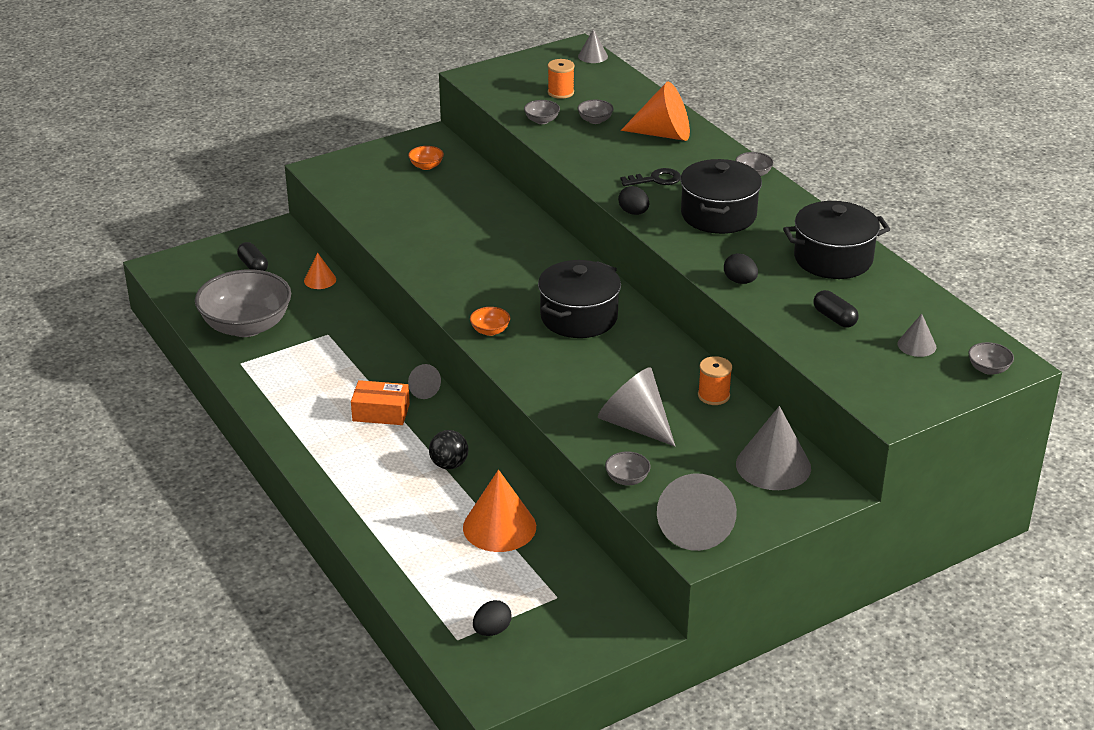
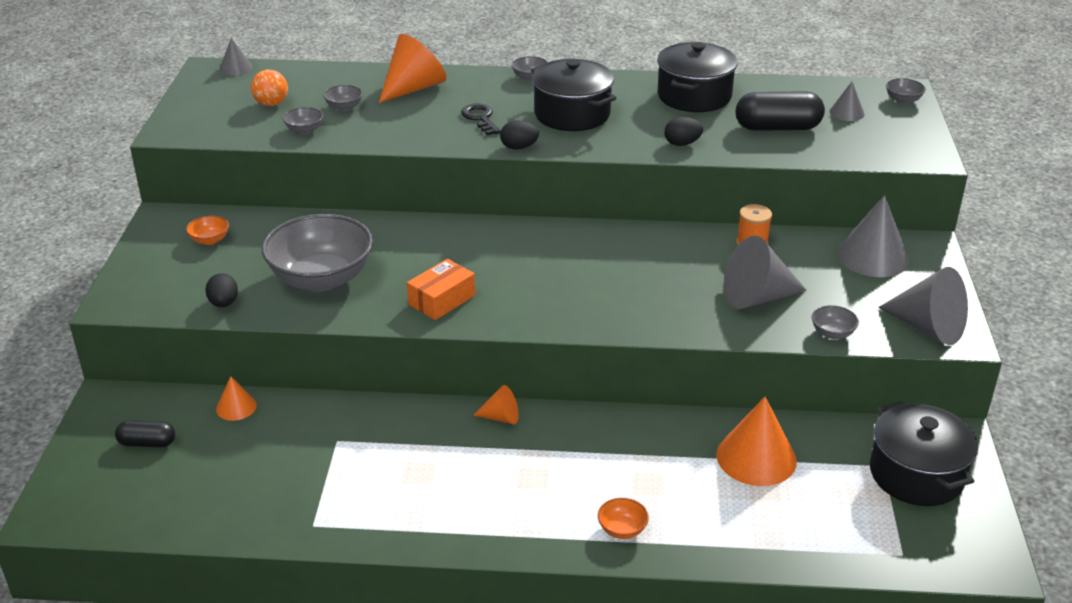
camera: 55 degrees left, 0 degrees up
(246, 326) = (251, 493): grey bowl -> grey bowl (321, 278)
(381, 412) = (509, 459): orange box -> orange box (442, 300)
(422, 390) = (501, 417): grey cone -> orange cone
(449, 464) = (635, 449): black ball -> none
(490, 331) = (534, 315): orange bowl -> orange bowl (622, 529)
(492, 630) = (904, 526): black egg -> black egg (224, 303)
(560, 92) = (271, 104): orange spool -> orange ball
(579, 317) = (567, 260): black pot -> black pot (916, 474)
(656, 179) = (480, 118): black key -> black key turned 45 degrees counterclockwise
(834, 318) = (777, 128): black capsule -> black capsule, size x1.74

